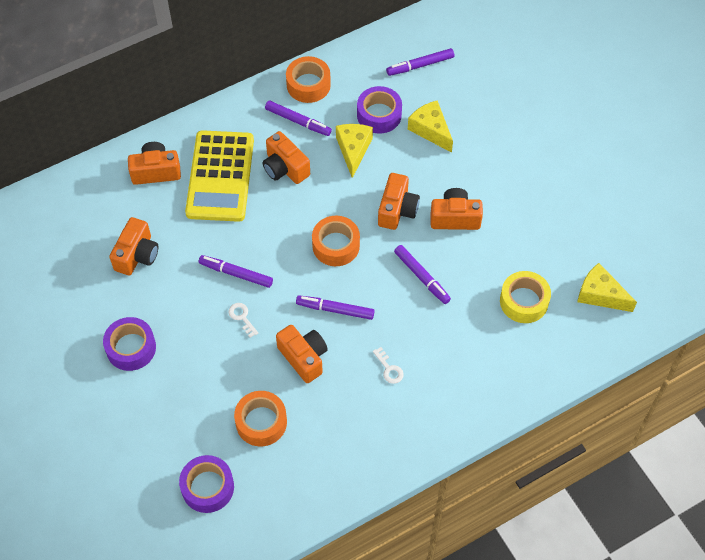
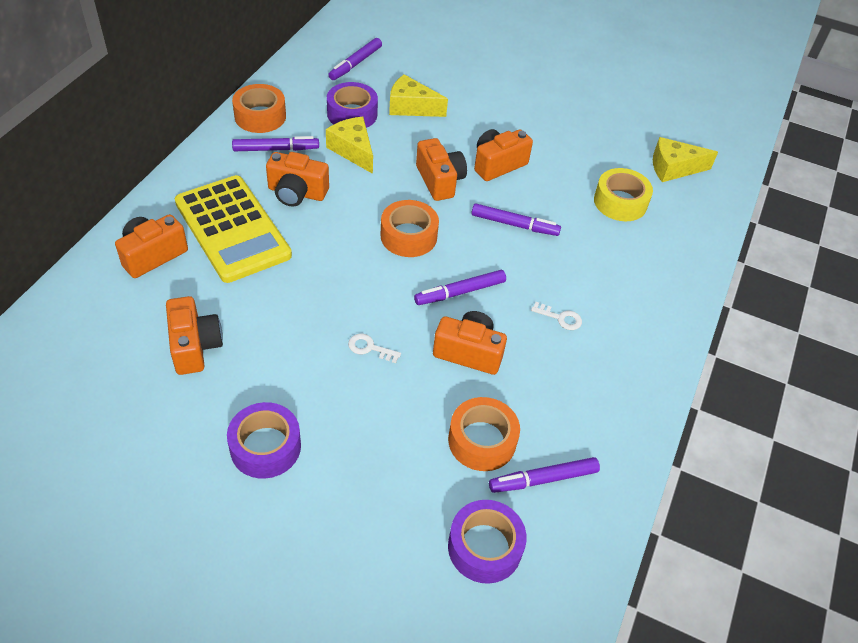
camera: 40 degrees left, 10 degrees down
(236, 274) = (327, 310): purple marker -> purple marker (543, 479)

